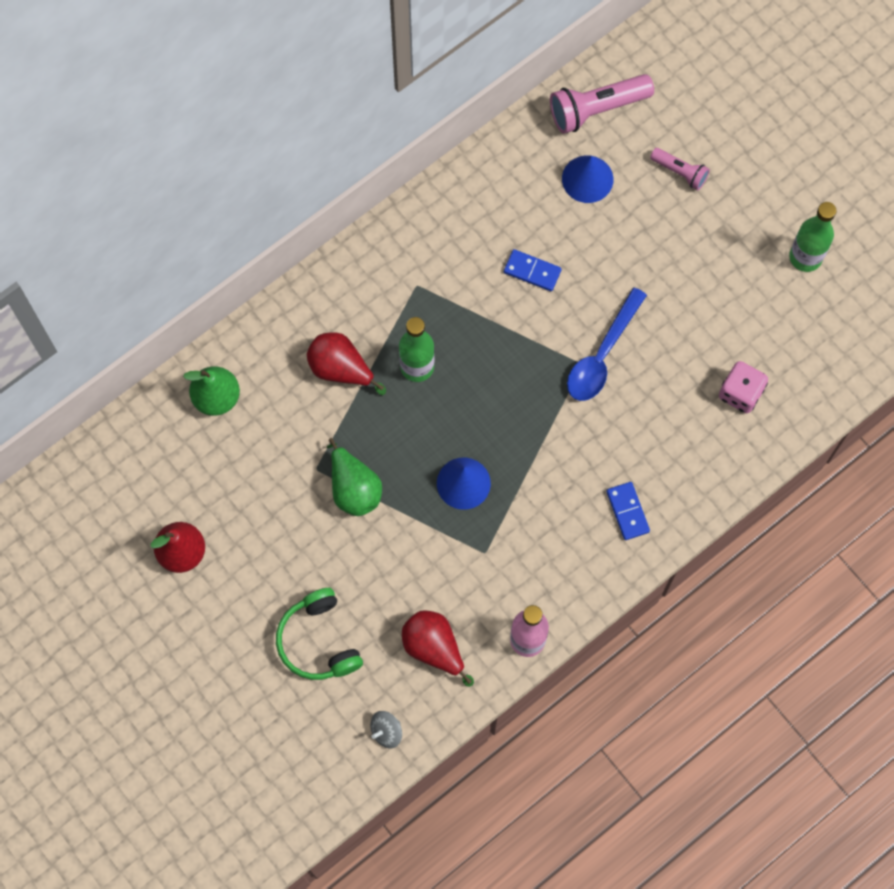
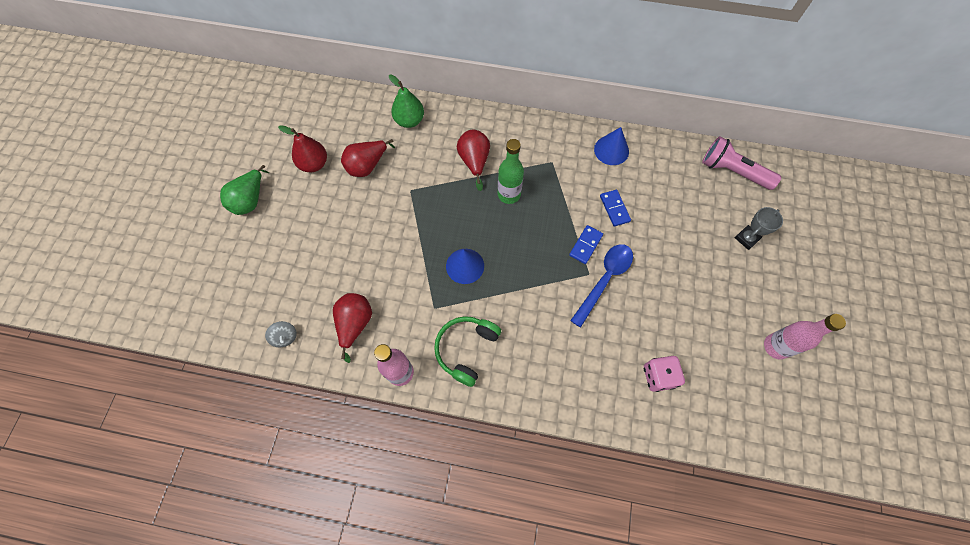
camera: 50 degrees right, 5 degrees down
(239, 493) = (367, 166): none -> red pear
(318, 641) = (313, 262): green headphones -> green headphones (466, 349)
(354, 488) = (415, 215): green pear -> green pear (250, 200)
(386, 731) = (285, 337): grey spinning top -> grey spinning top turned 135 degrees counterclockwise
(587, 179) = (692, 196): blue cone -> blue cone (611, 150)
(602, 355) = (604, 280): blue spoon -> blue spoon turned 135 degrees clockwise
(627, 511) = (526, 368): blue domino -> blue domino (585, 245)
(680, 172) = (746, 238): pink flashlight -> grey trophy
(805, 257) = (775, 347): green bottle -> pink bottle

